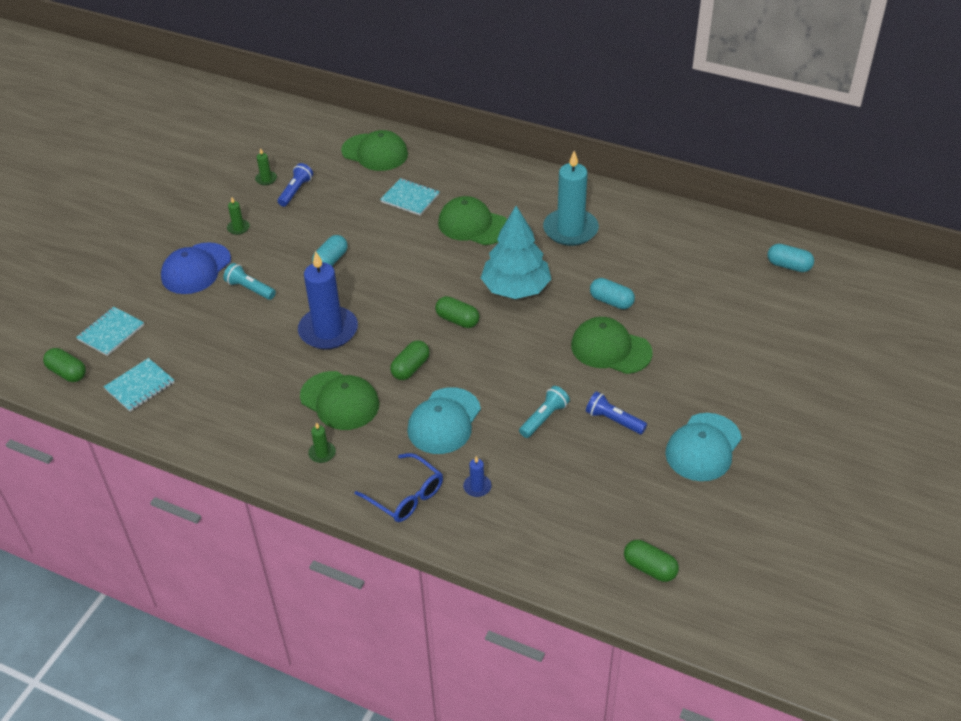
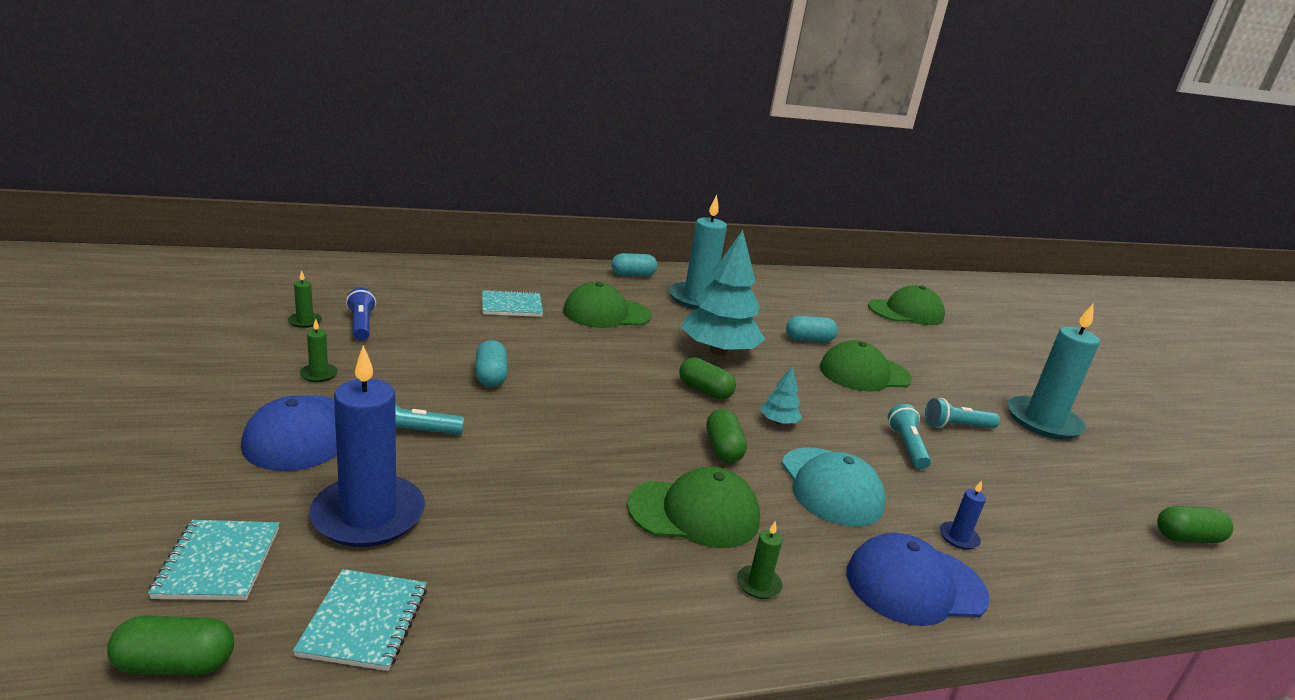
camera: 45 degrees left, 20 degrees down
(328, 331) = (579, 444): blue candle -> blue candle (368, 515)
(375, 152) = (422, 278): green cap -> green cap (906, 312)
(406, 496) = (915, 585): blue glasses -> blue cap
(457, 320) = (704, 391): green capsule -> green capsule turned 45 degrees clockwise
(476, 363) = (778, 422): none -> turquoise tree
(613, 420) = (956, 426): blue flashlight -> turquoise flashlight
(703, 447) = (1043, 421): turquoise cap -> turquoise candle
(788, 266) = (882, 289): turquoise capsule -> turquoise capsule (633, 275)

